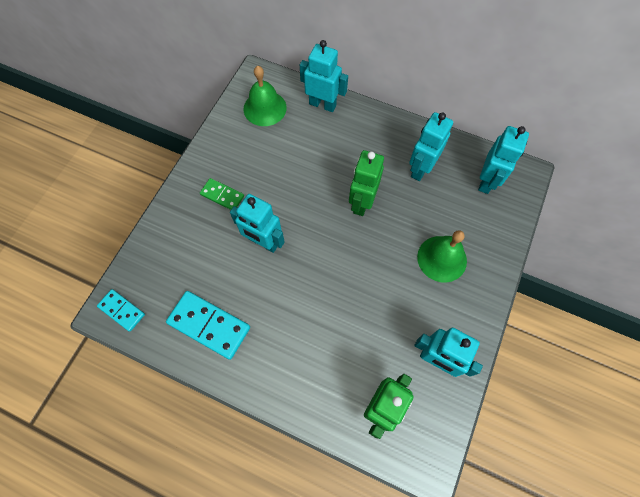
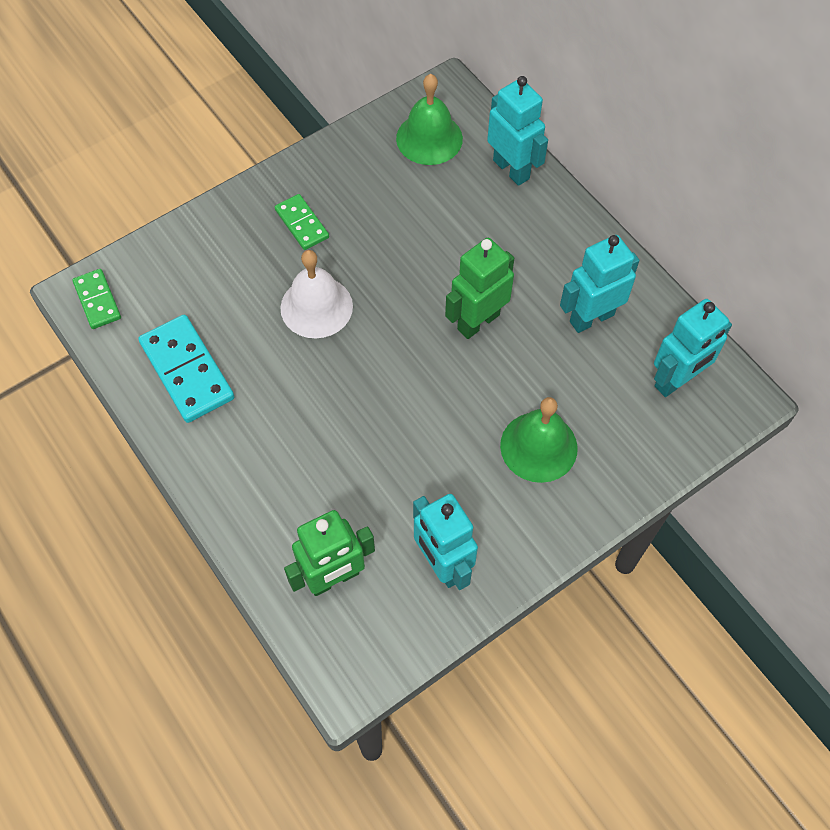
camera: 30 degrees right, 5 degrees down
(122, 310) = (97, 300): turquoise domino -> green domino
(263, 242) = (316, 307): turquoise robot -> white bell

